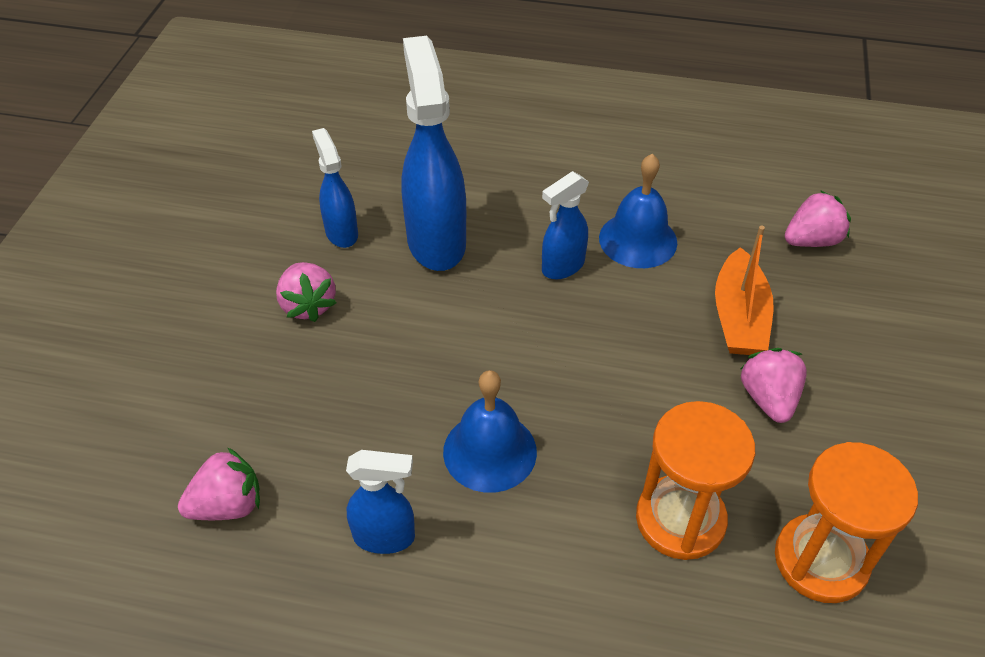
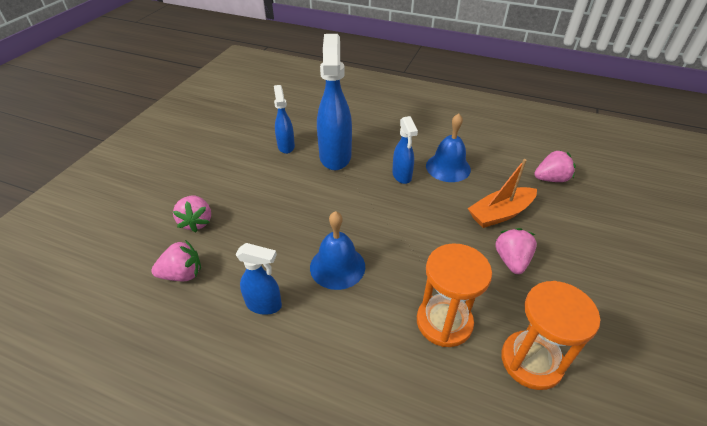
camera: 10 degrees right, 5 degrees down
(308, 305) = (258, 179): pink strawberry -> pink strawberry (196, 222)
(562, 267) = (402, 176): blue spray bottle -> blue spray bottle turned 75 degrees counterclockwise
(739, 317) = (500, 213): orange boat -> orange boat turned 45 degrees clockwise

